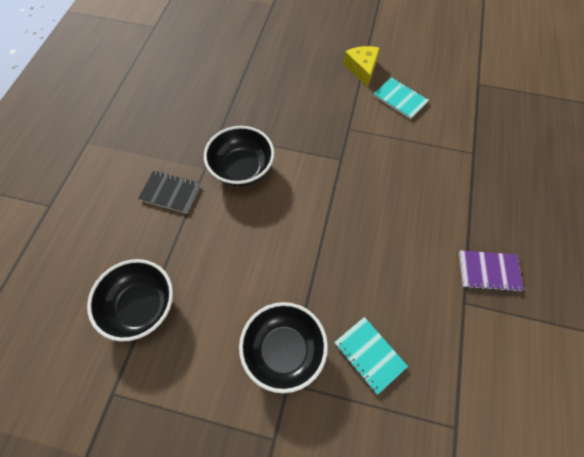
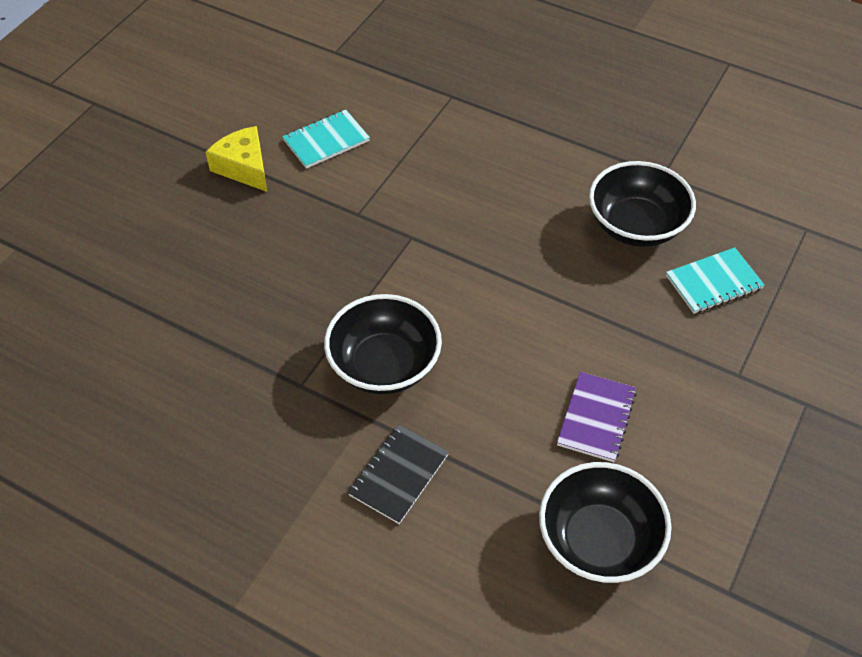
camera: 75 degrees left, 10 degrees down
(284, 351) = (695, 370): black bowl -> black bowl (636, 226)
(362, 69) = (244, 167): yellow cheese -> yellow cheese turned 45 degrees clockwise
(489, 271) = (627, 140): purple notebook -> purple notebook (596, 418)

